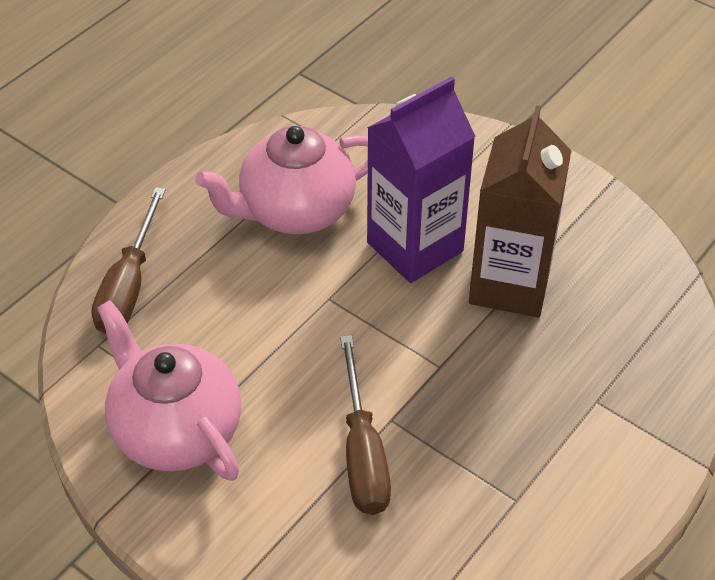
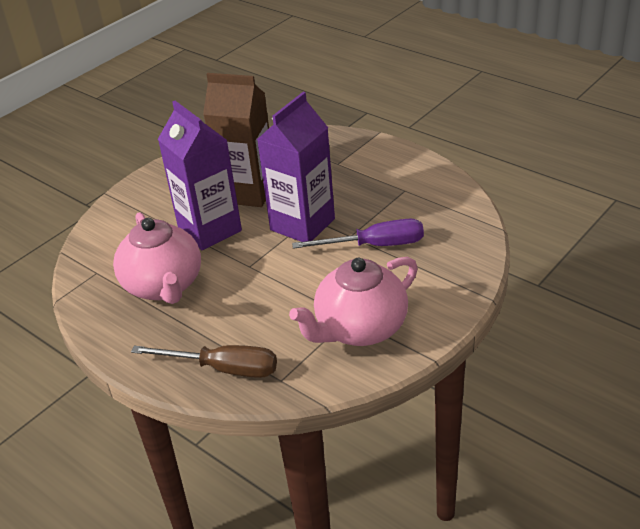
camera: 85 degrees left, 10 degrees down
(362, 452) = (375, 245): brown screwdriver -> purple screwdriver
(422, 357) = (302, 224): none -> purple carton

